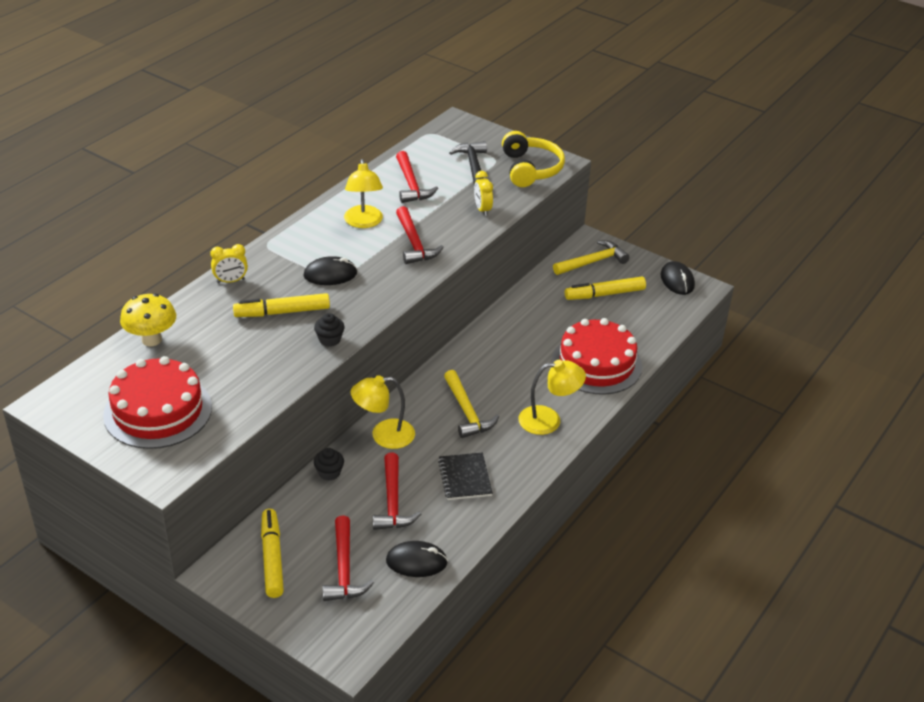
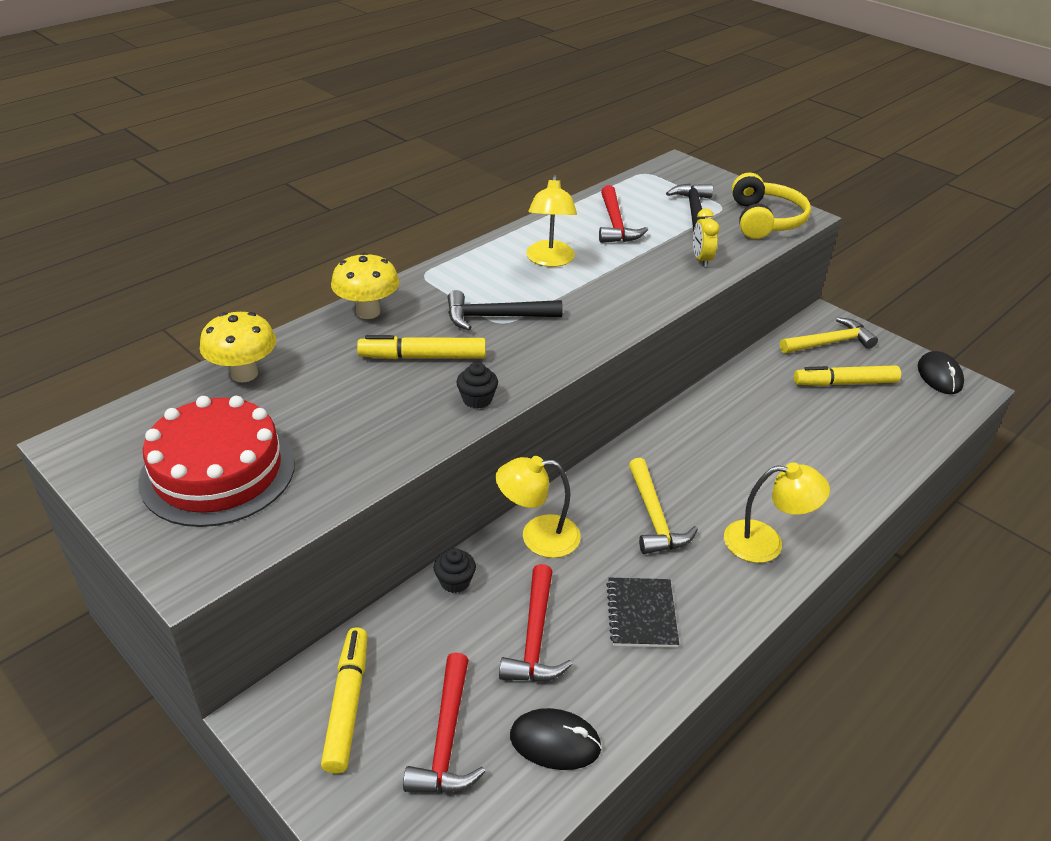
camera: 10 degrees right, 0 degrees up
(231, 281) = (368, 312): yellow clock -> yellow mushroom
(330, 274) = (495, 317): black mouse -> black hammer
(414, 243) = (610, 290): red hammer -> none
(596, 364) = (834, 471): red cake -> none

